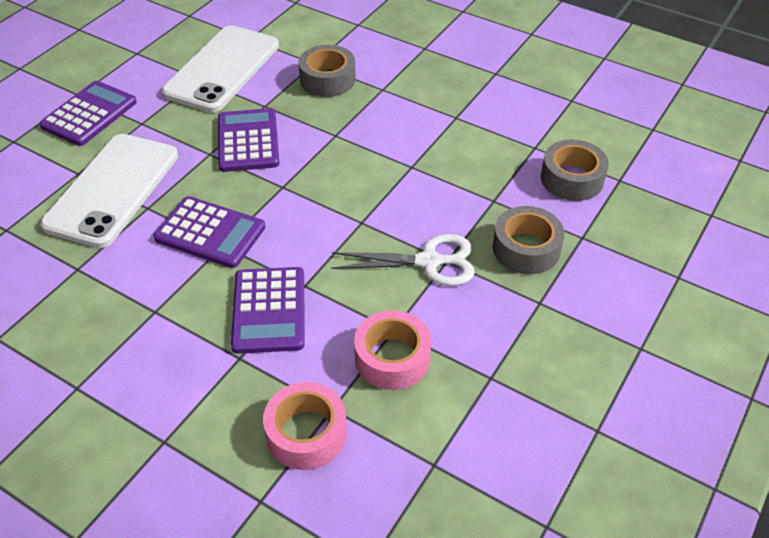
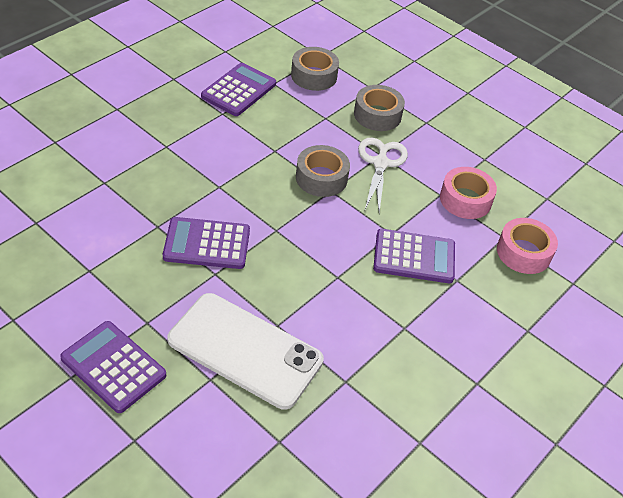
camera: 85 degrees left, 0 degrees up
(210, 233) = (321, 283): purple calculator -> purple calculator (239, 90)
(222, 69) = (82, 249): white phone -> none
(327, 79) = (136, 177): grey tape -> grey tape (321, 178)

